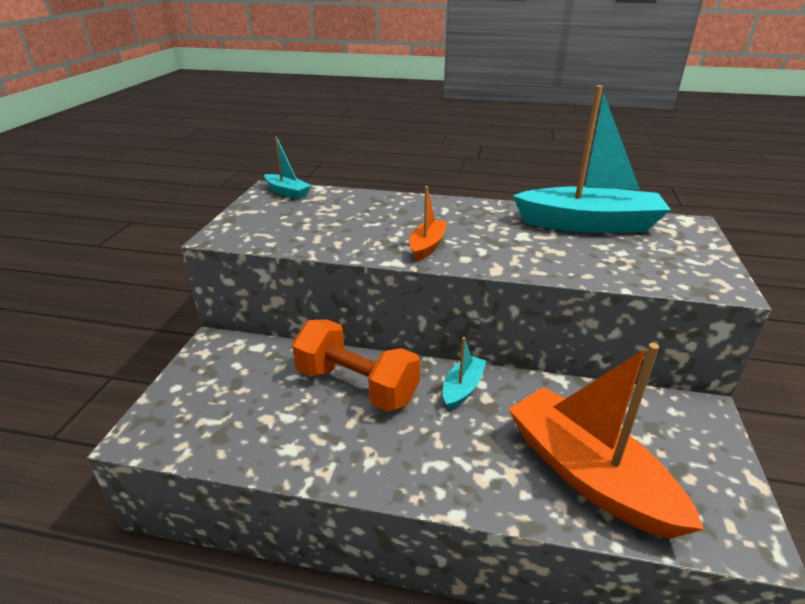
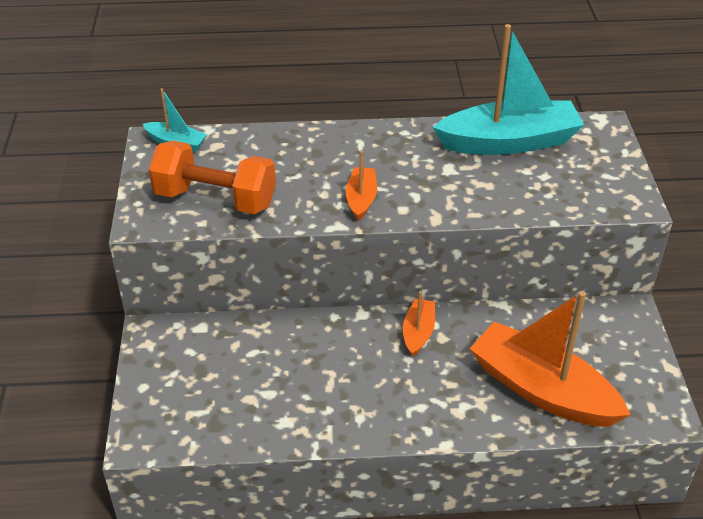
camera: 15 degrees left, 10 degrees up
(356, 386) = (319, 350): orange dumbbell -> orange dumbbell (215, 199)
(462, 388) = (418, 332): turquoise boat -> orange boat

